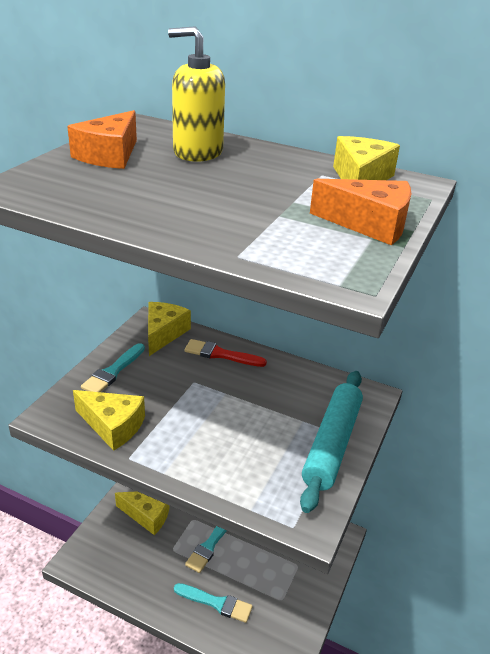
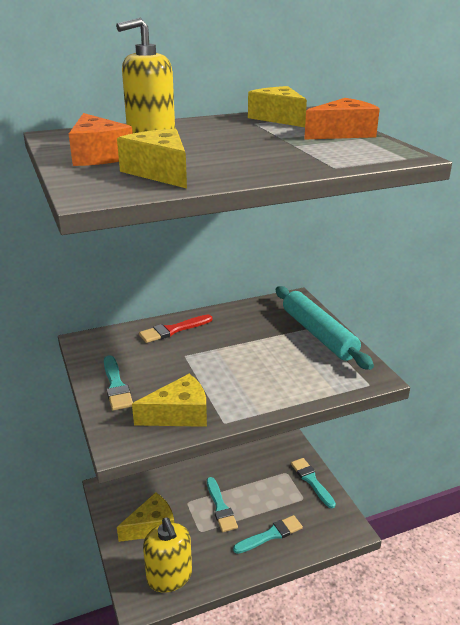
camera: 45 degrees left, 5 degrees down
(112, 562) = (169, 576): none -> yellow soap dispenser
(163, 333) = (109, 342): yellow cheese -> yellow cheese (160, 172)
(309, 592) = (311, 481): none -> turquoise brush

